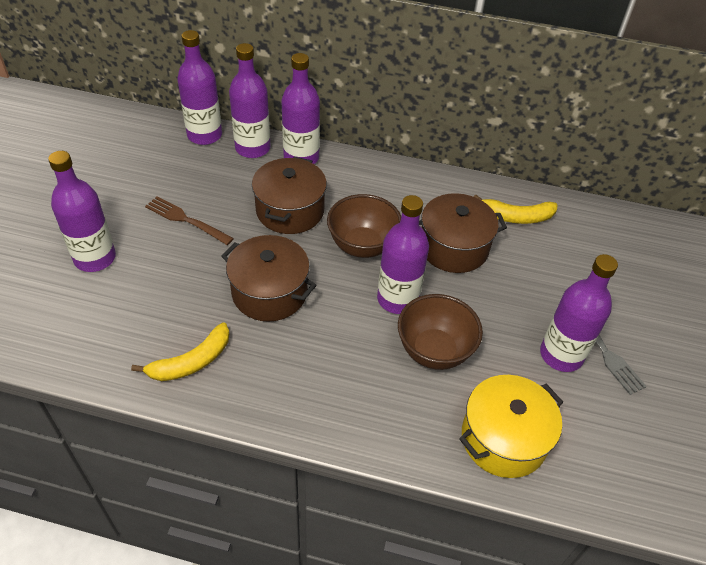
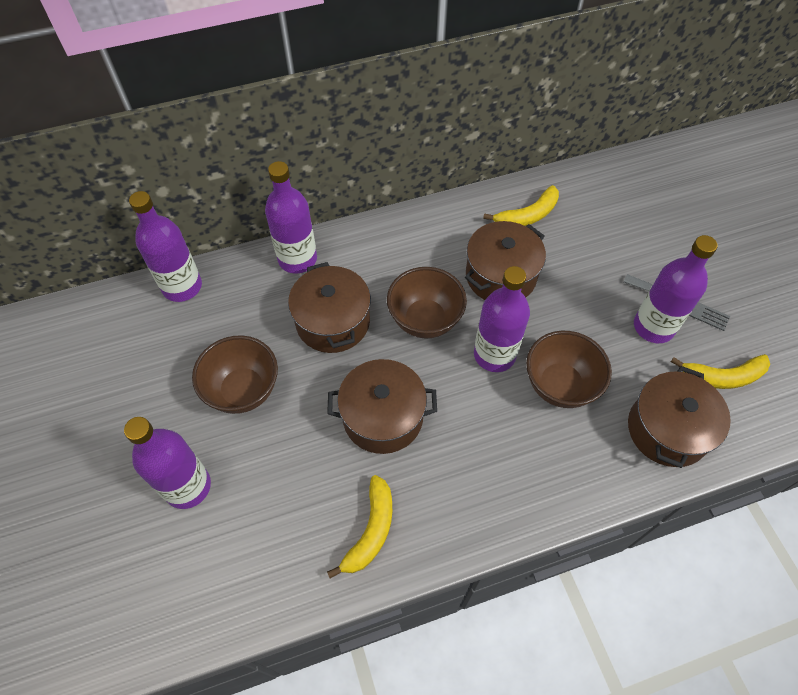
camera: 30 degrees left, 10 degrees up
(186, 220) = (243, 390): brown fork -> brown bowl
(252, 148) = (242, 274): purple bottle -> none
(503, 438) = (667, 429): yellow pot -> brown pot
(596, 429) = (722, 377): none -> yellow banana

